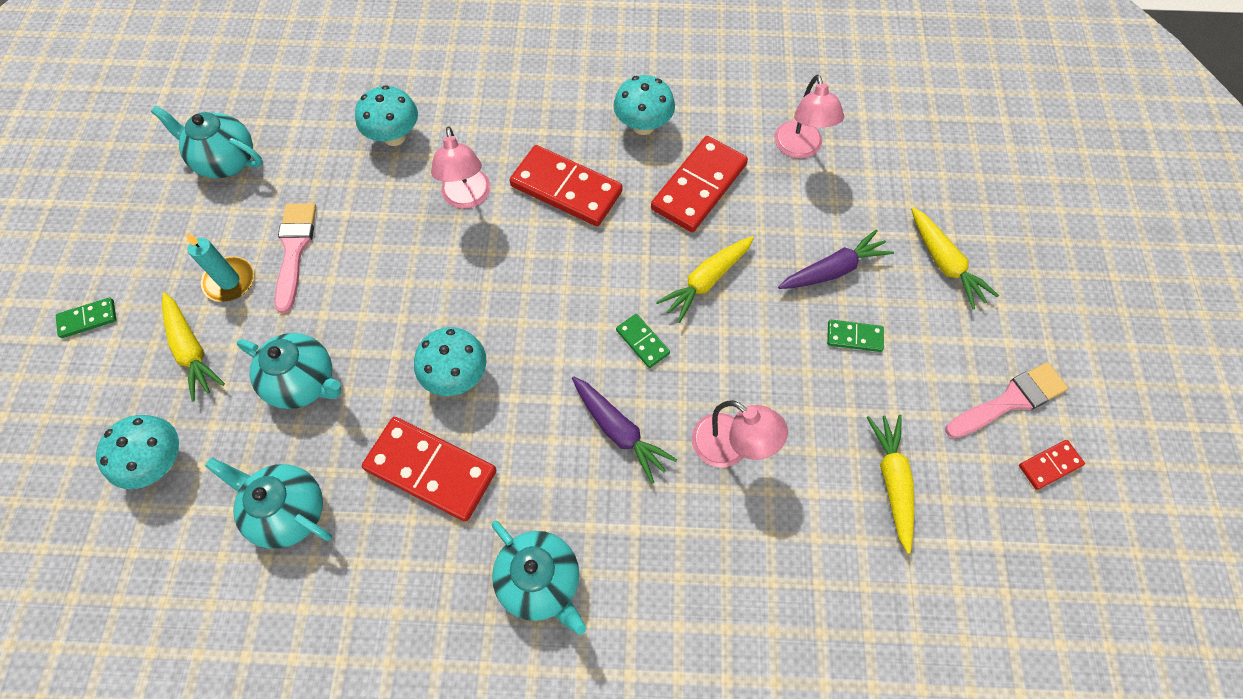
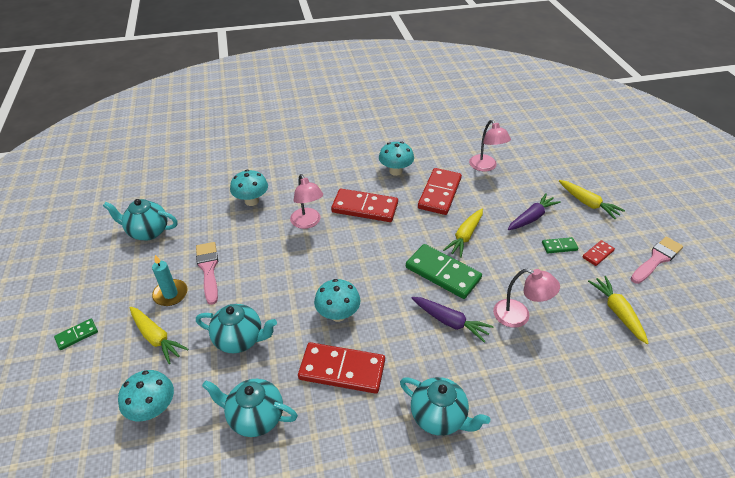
camera: 15 degrees left, 20 degrees down
(642, 342) = (442, 273): green domino -> green domino, size x2.06
(1050, 465) = (695, 285): red domino -> red domino (598, 254)

